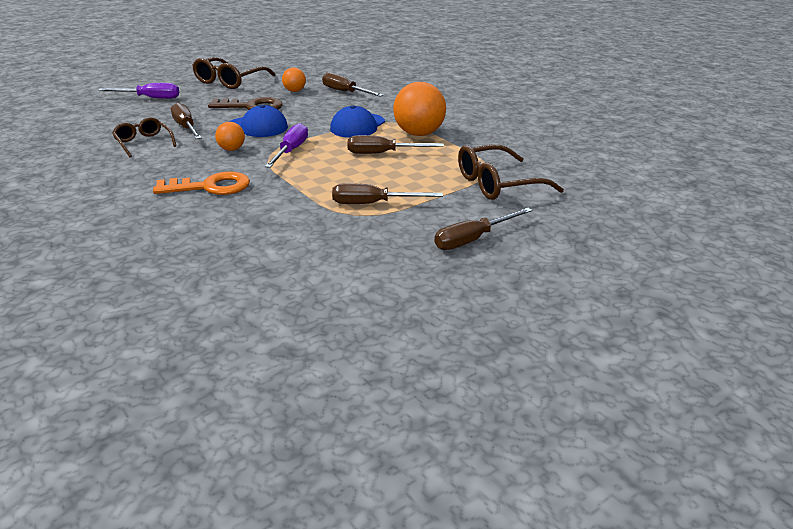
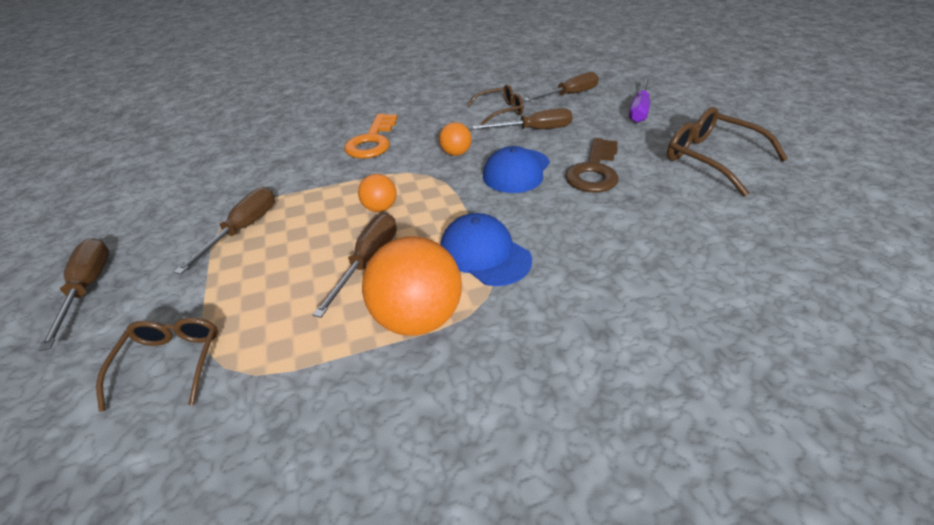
camera: 110 degrees right, 10 degrees up
(291, 151) = (427, 189): purple screwdriver -> none
(294, 91) = (664, 210): orange ball -> orange ball (380, 208)
(345, 92) = (655, 264): brown screwdriver -> brown screwdriver (569, 95)
(498, 184) = (171, 362): brown glasses -> brown glasses, size x0.64

